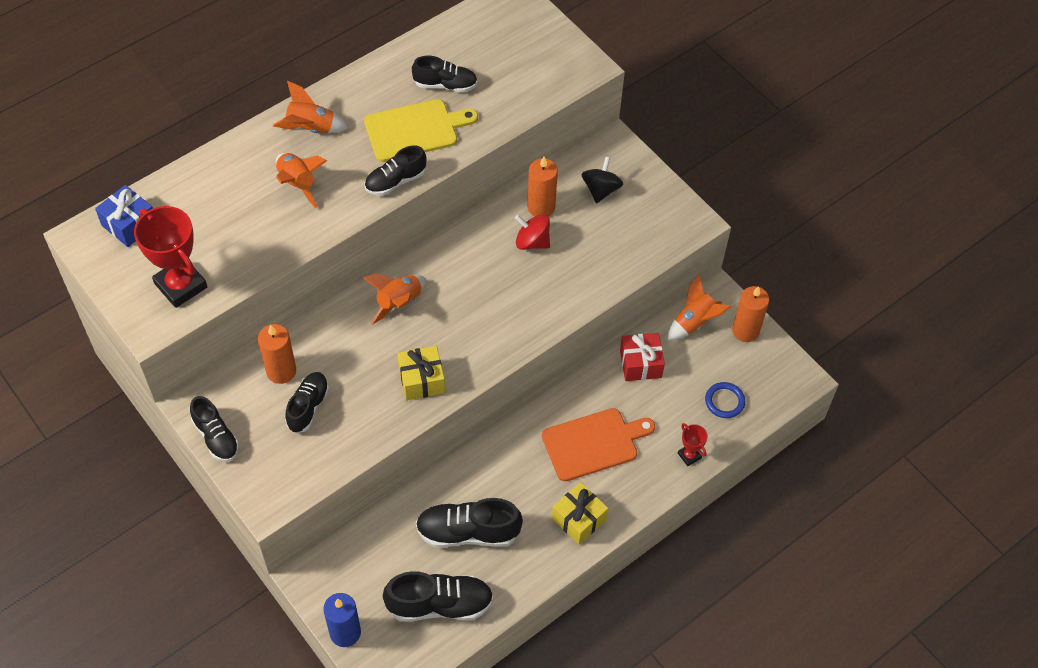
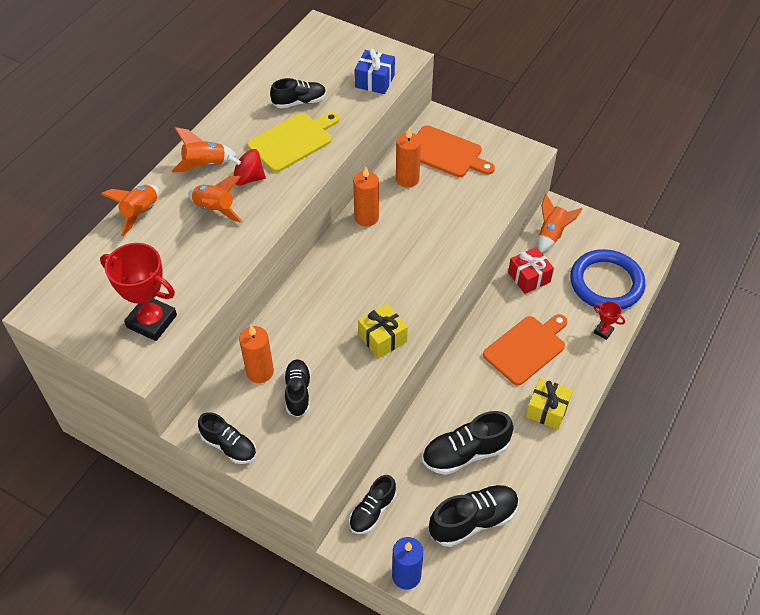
camera: 20 degrees left, 5 degrees down
(129, 224) = (80, 287): blue gift -> blue gift (375, 81)
(395, 181) = (297, 183): black shoe -> black shoe (372, 511)
(399, 303) = (332, 285): orange rocket -> orange rocket (140, 213)
(532, 242) = (414, 206): red spinning top -> red spinning top (248, 178)
(601, 190) = (446, 153): black spinning top -> orange cutting board
(724, 401) = (606, 283): blue ring -> blue ring, size x2.22
(745, 331) = (592, 228): orange candle -> orange candle (366, 217)

